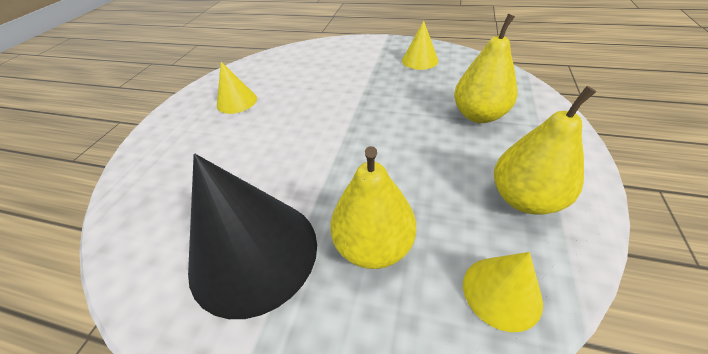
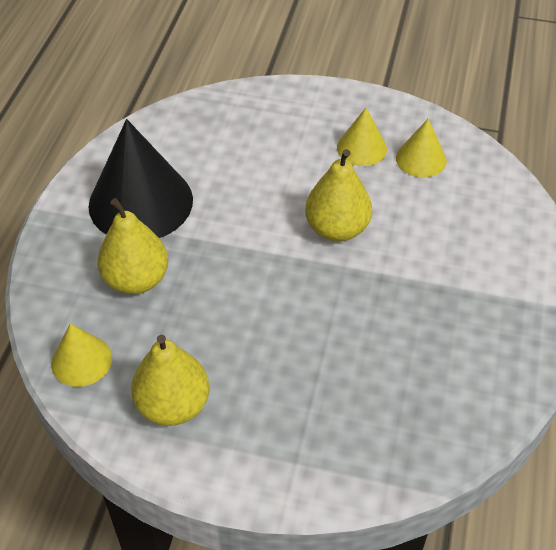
camera: 85 degrees right, 5 degrees up
(420, 60) = (475, 347): yellow cone -> yellow cone (421, 159)
(479, 115) = (319, 396): yellow pear -> yellow pear (337, 228)

